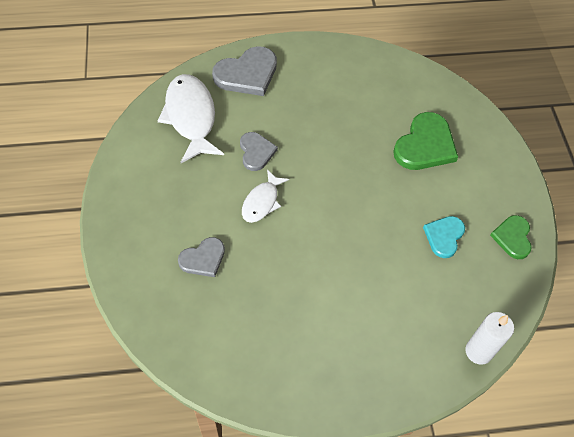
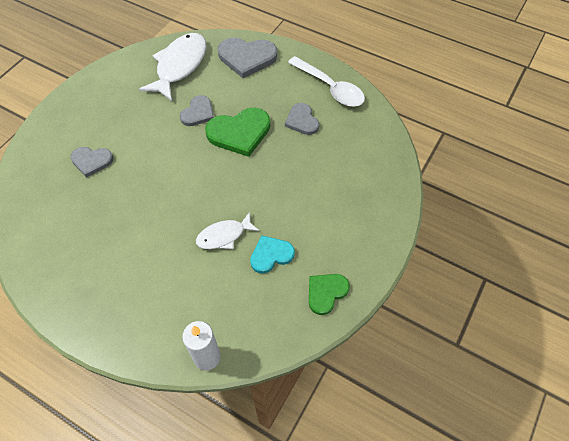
camera: 40 degrees right, 0 degrees up
(262, 202) = (167, 148): white fish -> white fish (224, 236)
(349, 62) = (330, 88): none -> white spoon
(354, 106) = (302, 121): none -> grey heart
(425, 145) = (327, 180): green heart -> green heart (239, 133)

